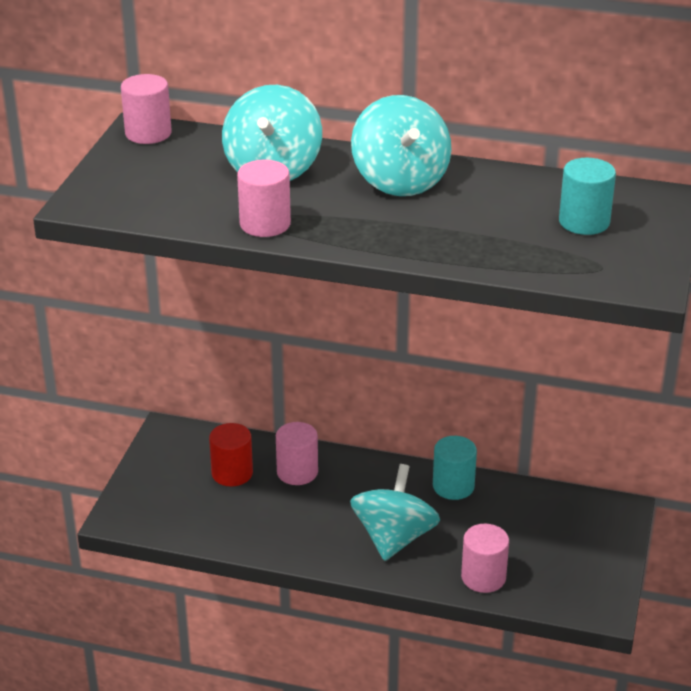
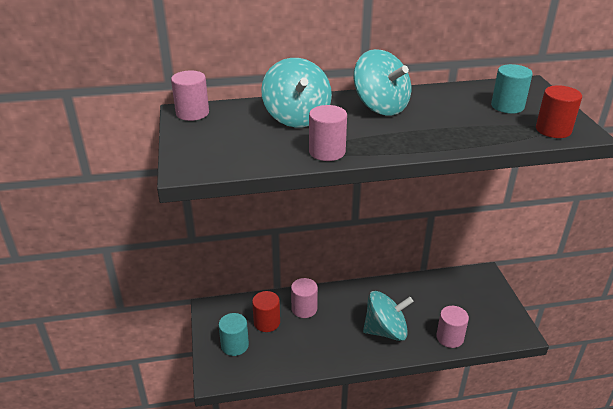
camera: 25 degrees left, 0 degrees up
(394, 538) = (386, 331): turquoise spinning top -> turquoise spinning top turned 90 degrees clockwise
(453, 486) = (394, 289): turquoise cylinder -> turquoise cylinder (235, 345)
(606, 271) = (553, 130): none -> red cylinder

